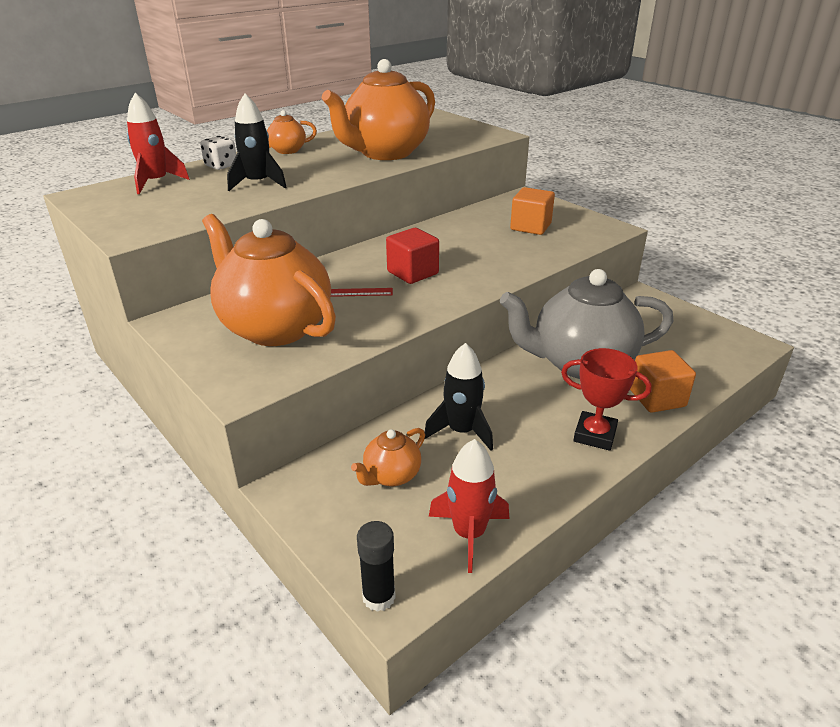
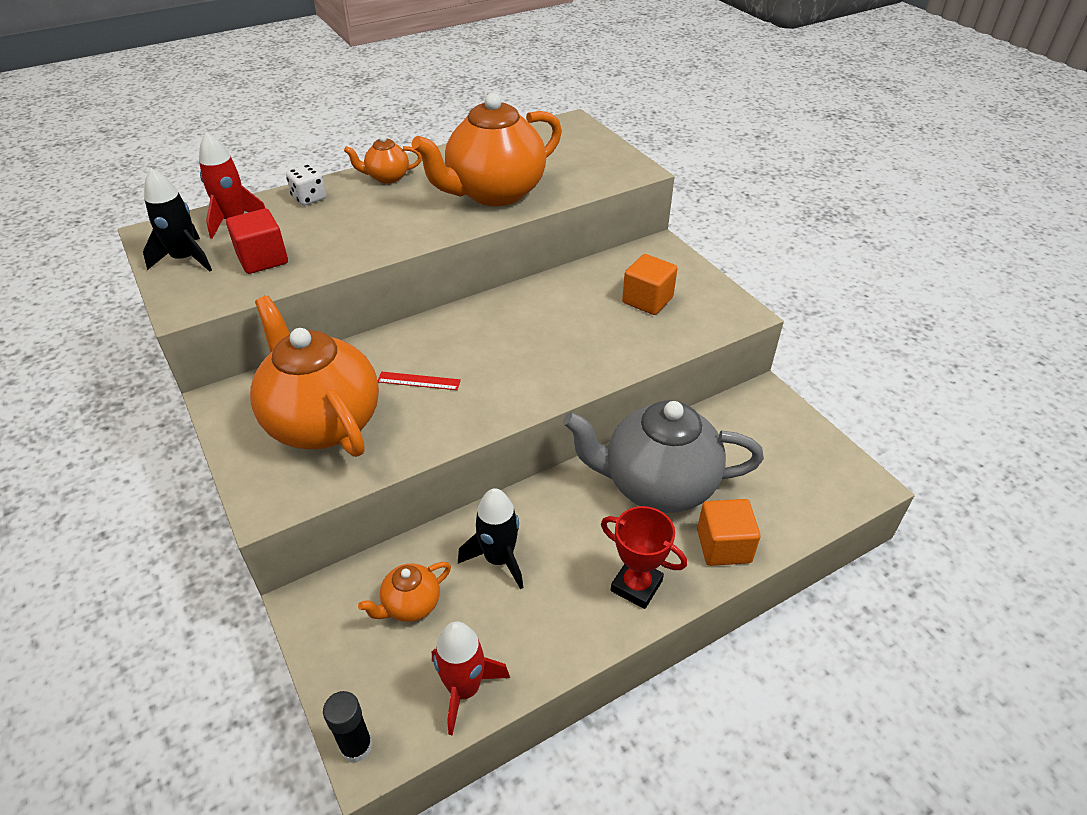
camera: 10 degrees right, 10 degrees up
(258, 183) = (339, 233): black rocket -> black rocket (185, 259)
(412, 273) = (490, 358): red cube -> red cube (262, 259)

